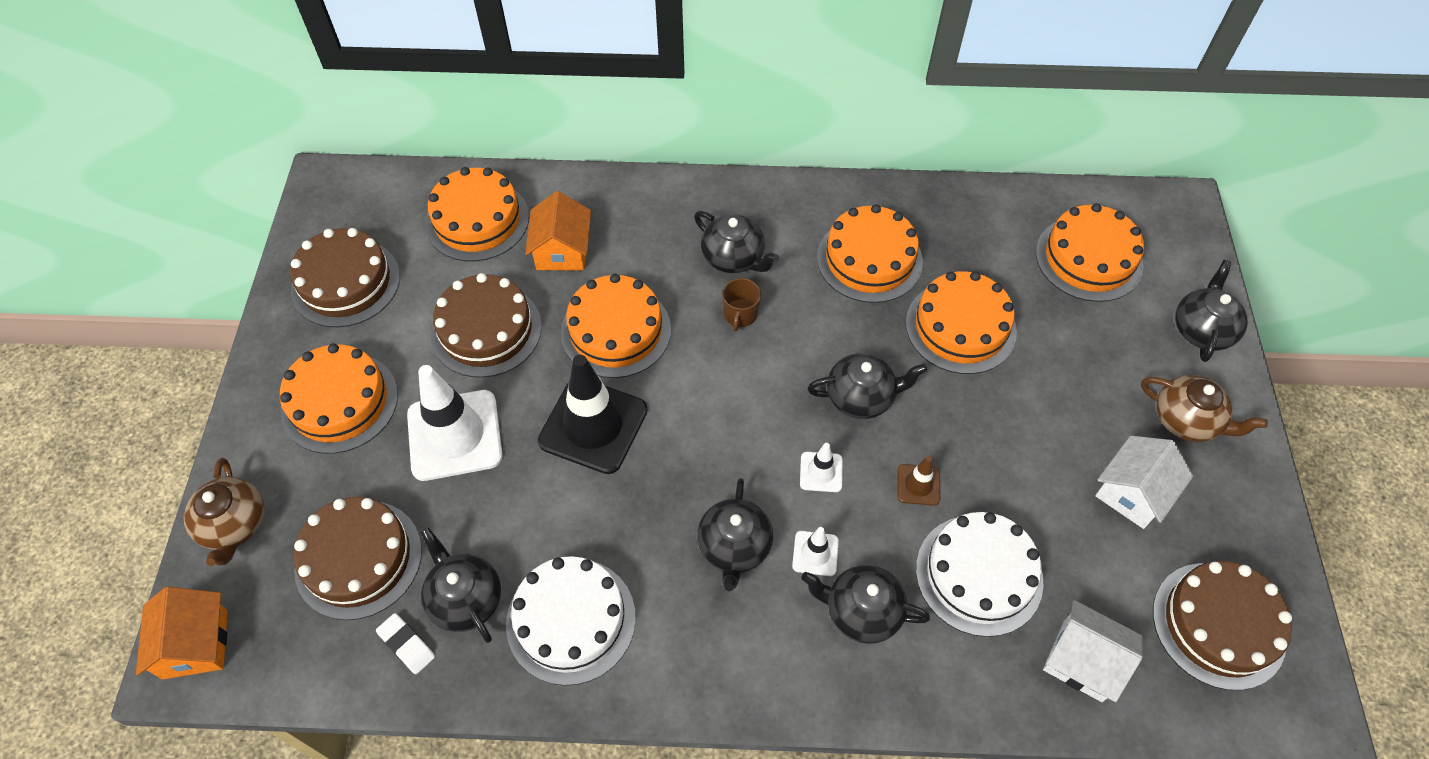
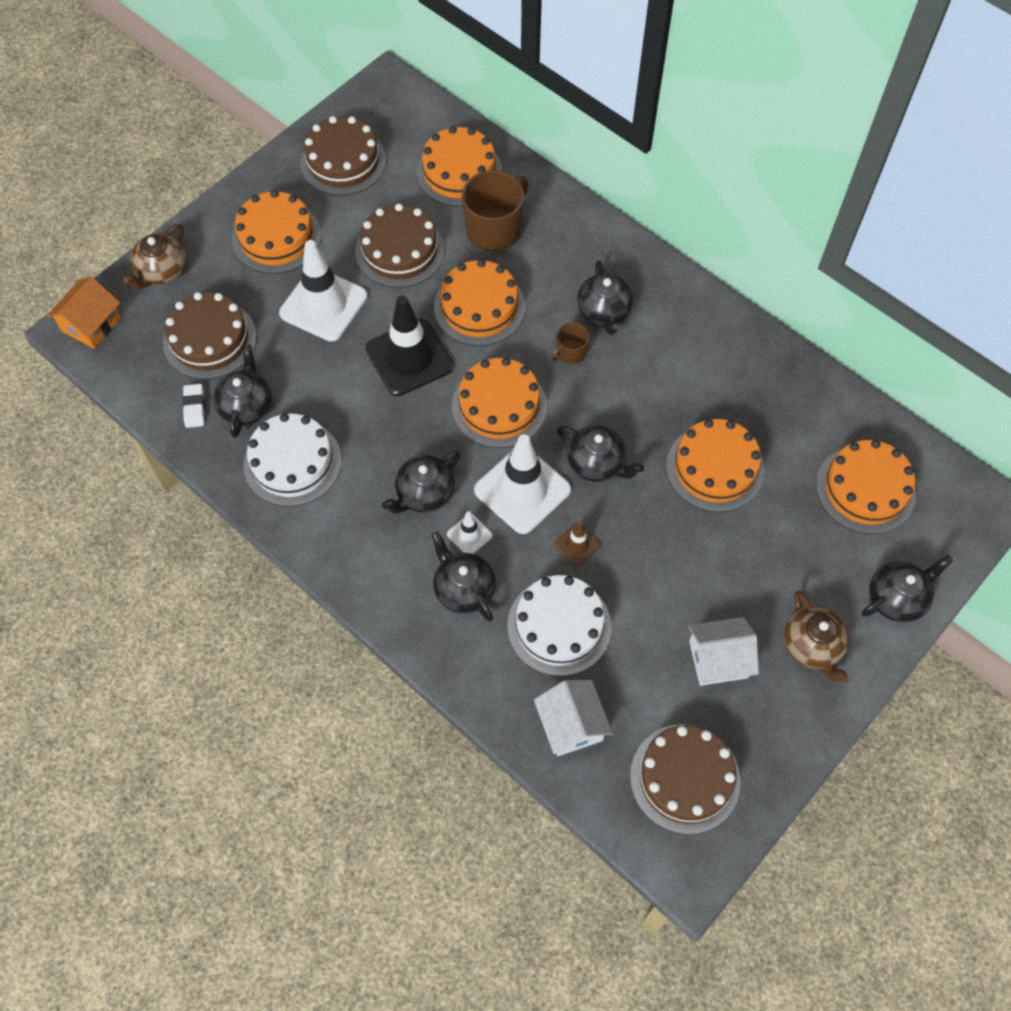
camera: 40 degrees right, 5 degrees up
(562, 250) = (494, 229): orange house -> brown mug
(821, 472) = (522, 490): white traffic cone -> white traffic cone, size x2.17
(869, 259) = (698, 377): orange cake -> orange cake (499, 406)

